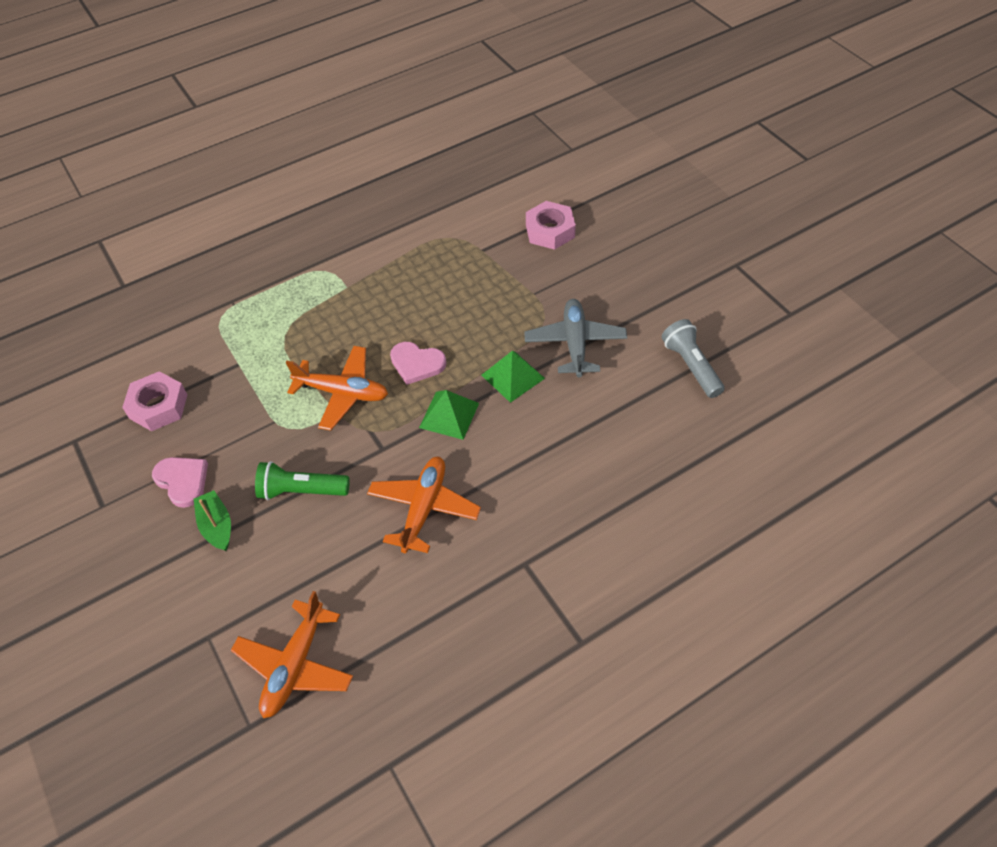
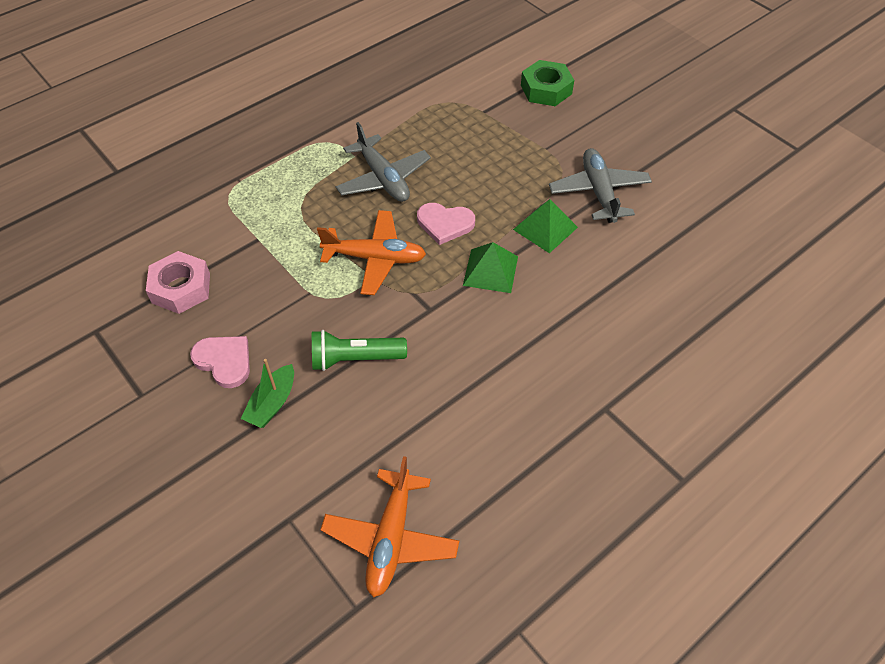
camera: 10 degrees left, 0 degrees up
(217, 526) = (272, 403): green boat -> green boat turned 120 degrees counterclockwise
(368, 312) = (383, 178): none -> grey plane
(424, 508) = (488, 364): orange plane -> none
(550, 231) = (546, 89): pink nut -> green nut
(691, 366) = (717, 204): grey flashlight -> none

